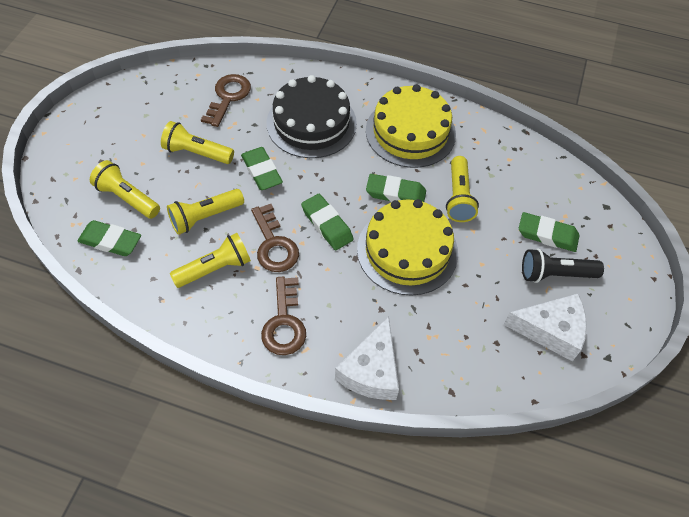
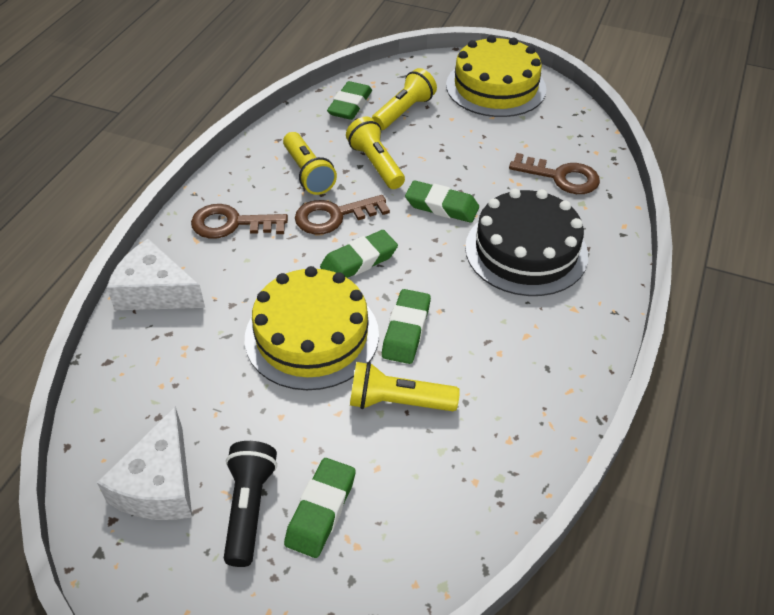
camera: 95 degrees right, 10 degrees down
(197, 153) = (468, 155): yellow flashlight -> none
(262, 171) = (441, 206): green eraser -> green eraser turned 45 degrees clockwise
(410, 132) = (521, 356): yellow cake -> yellow cake (495, 87)

